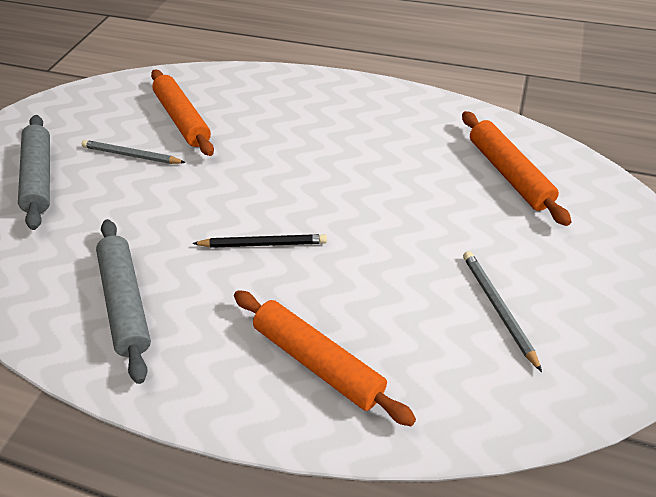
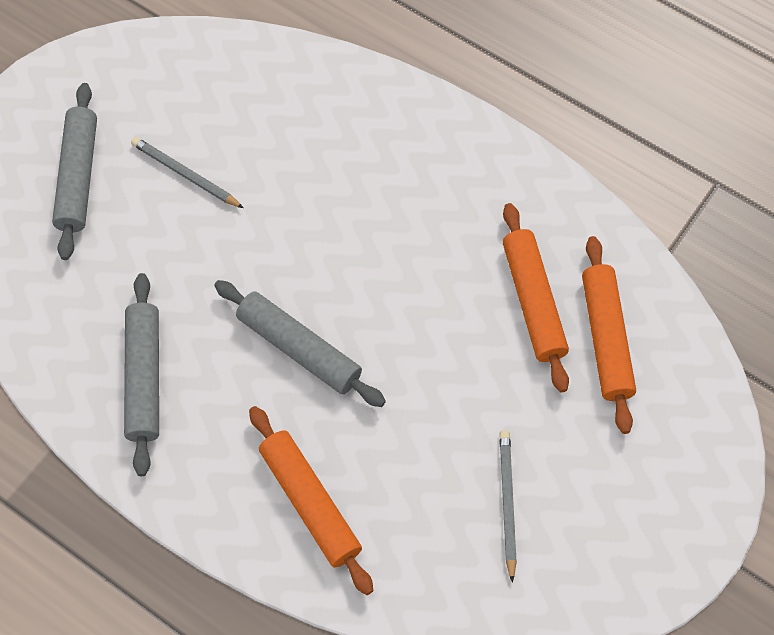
camera: 15 degrees right, 15 degrees up
(183, 119) = (257, 132): orange rolling pin -> orange rolling pin (533, 302)
(263, 243) = (299, 349): black pencil -> grey rolling pin

